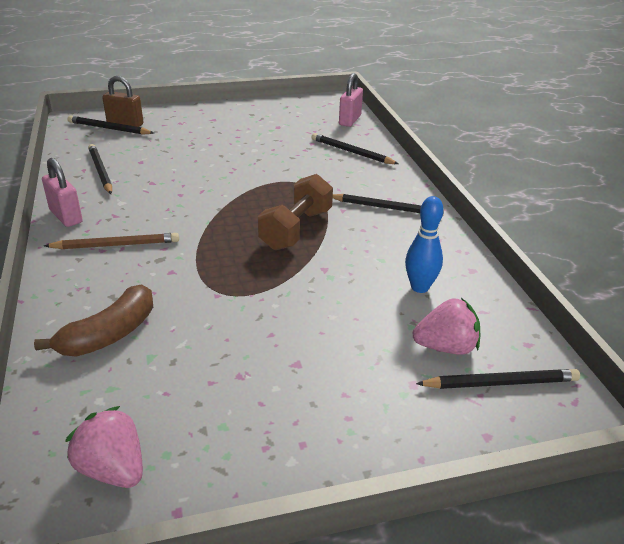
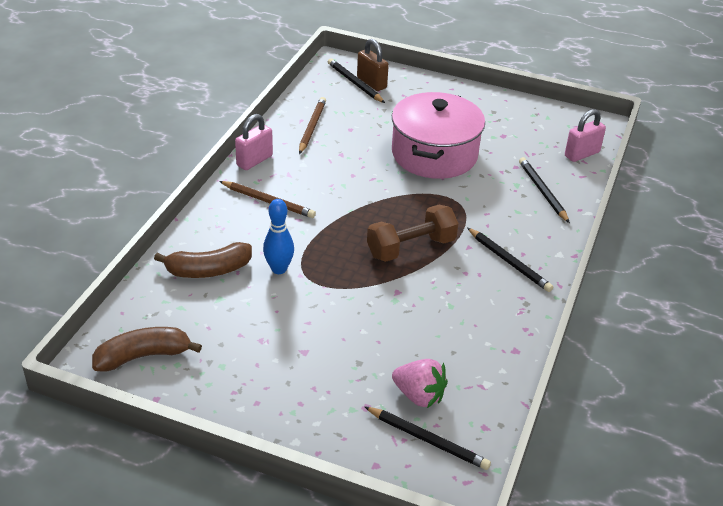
camera: 35 degrees right, 5 degrees up
(66, 216) = (254, 161): pink padlock -> pink padlock turned 45 degrees clockwise
(101, 171) = (312, 127): black pencil -> brown pencil
(113, 469) = (143, 356): pink strawberry -> brown banana
(237, 156) = (434, 154): none -> pink pot
(419, 287) = (454, 342): blue bowling pin -> blue bowling pin (279, 269)

